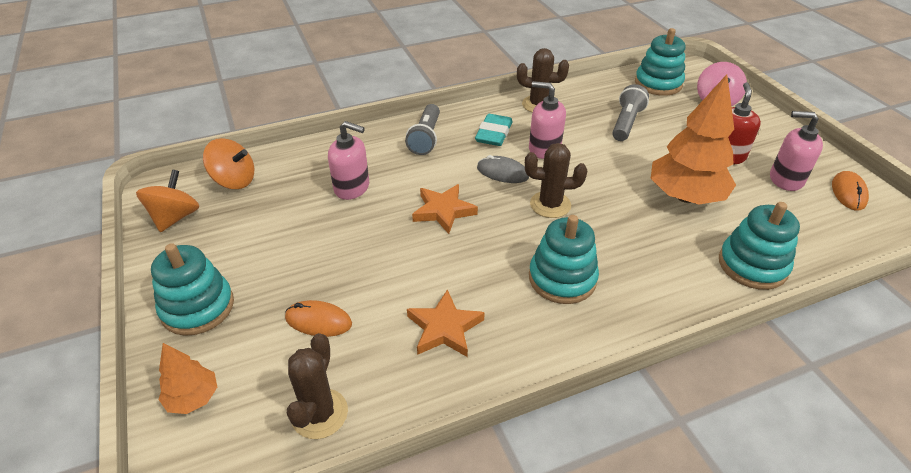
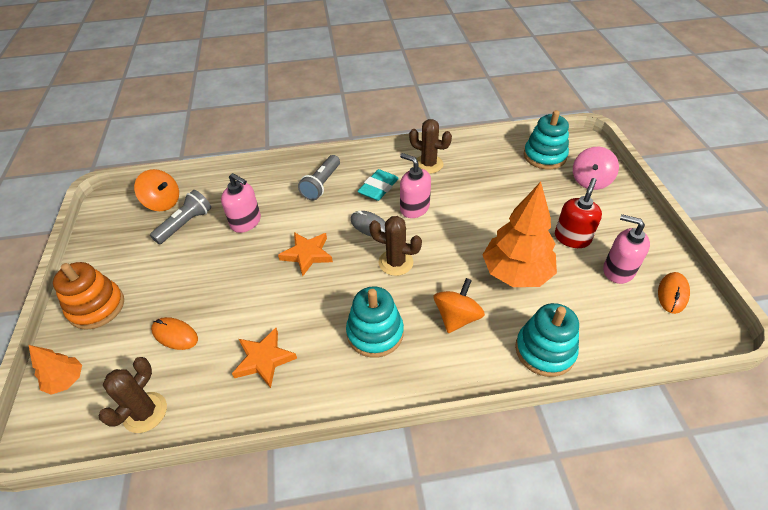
camera: 15 degrees right, 5 degrees up
(175, 217) = (110, 228): orange spinning top -> orange spinning top (457, 317)
(198, 307) = (97, 307): turquoise stacking toy -> orange stacking toy
(626, 123) = (497, 192): grey flashlight -> grey flashlight (185, 224)

